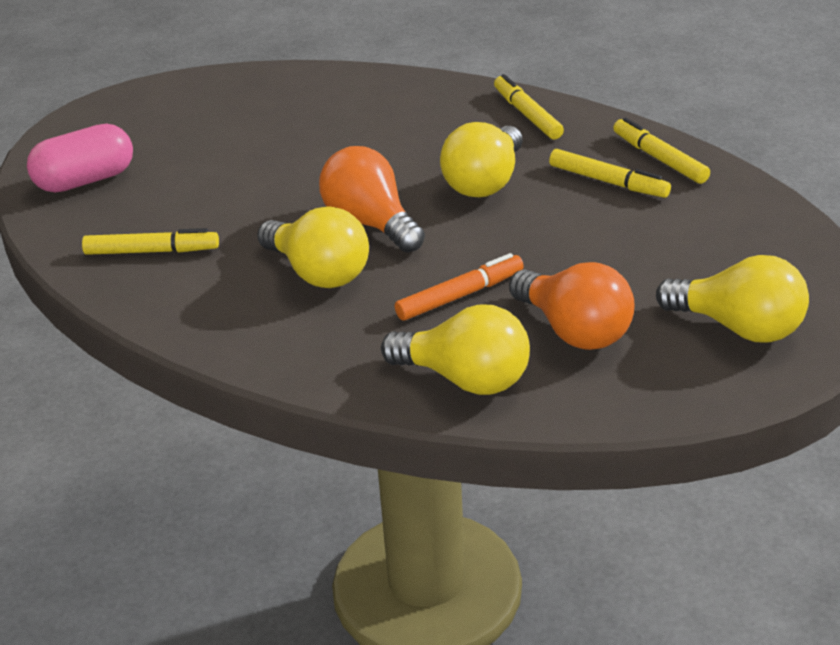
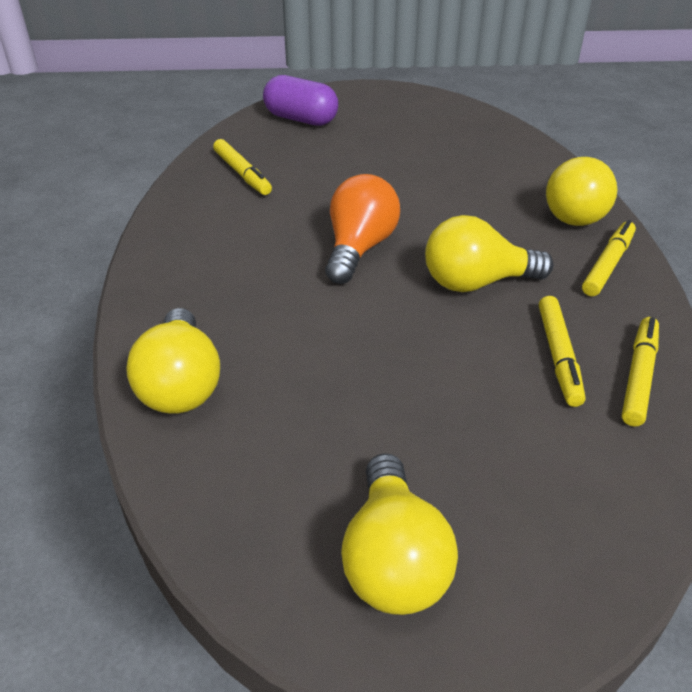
camera: 55 degrees right, 5 degrees up
(85, 180) = (301, 119): pink capsule -> purple capsule
(318, 273) = (272, 250): yellow light bulb -> yellow light bulb (573, 212)
(459, 296) = (297, 334): orange marker -> none
(574, 331) = (297, 426): orange light bulb -> none

